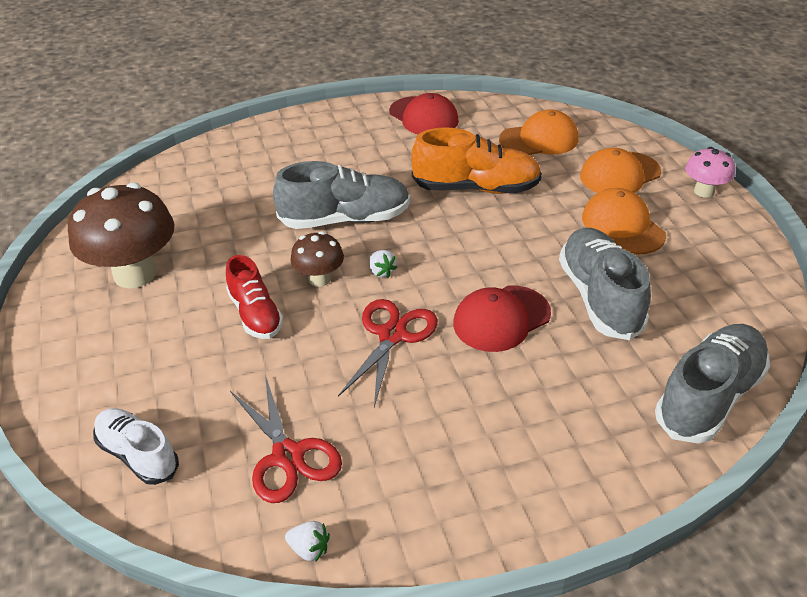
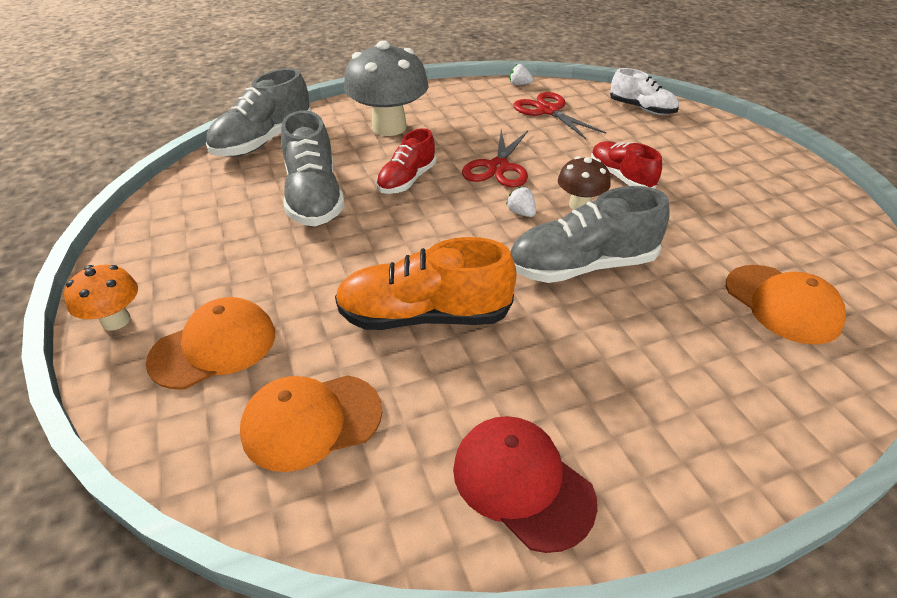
camera: 175 degrees right, 0 degrees up
(135, 274) = (761, 204): brown mushroom -> none
(501, 319) = (407, 180): red cap -> red shoe
(537, 422) = (389, 127): none -> grey mushroom
(622, 226) = (254, 268): orange cap -> orange cap (782, 304)
(704, 191) = (116, 320): pink mushroom -> orange mushroom

